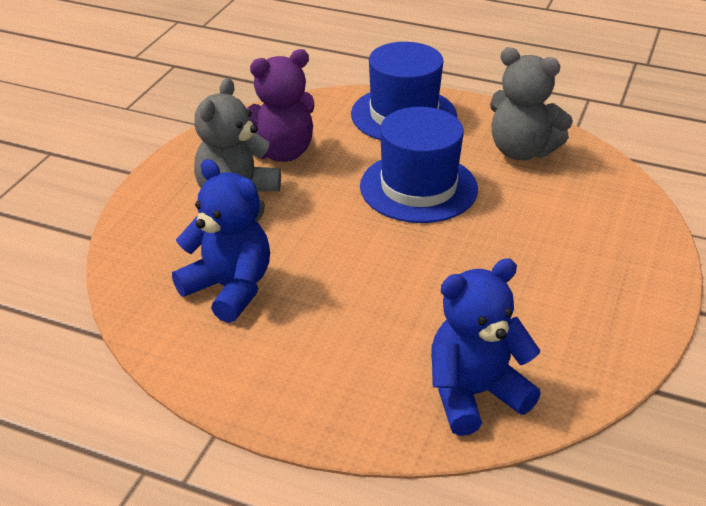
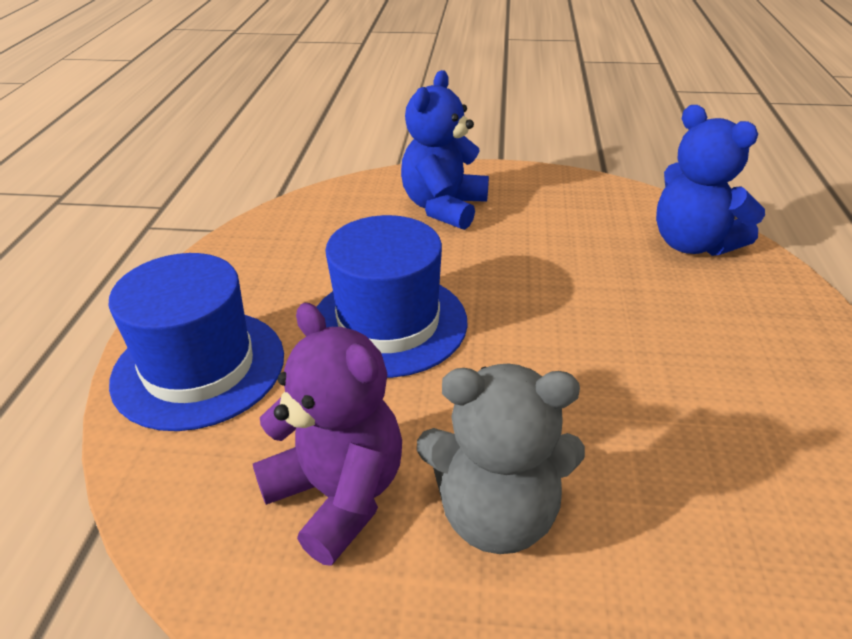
camera: 105 degrees left, 0 degrees up
(229, 288) = (700, 454): blue teddy bear -> blue teddy bear (444, 207)
(521, 151) = (283, 257): grey teddy bear -> none

